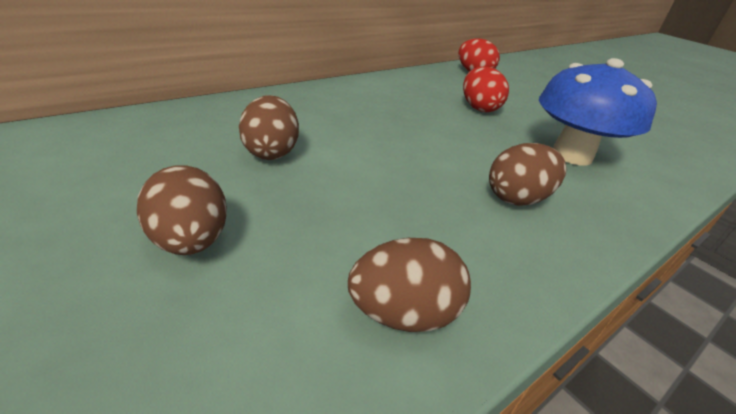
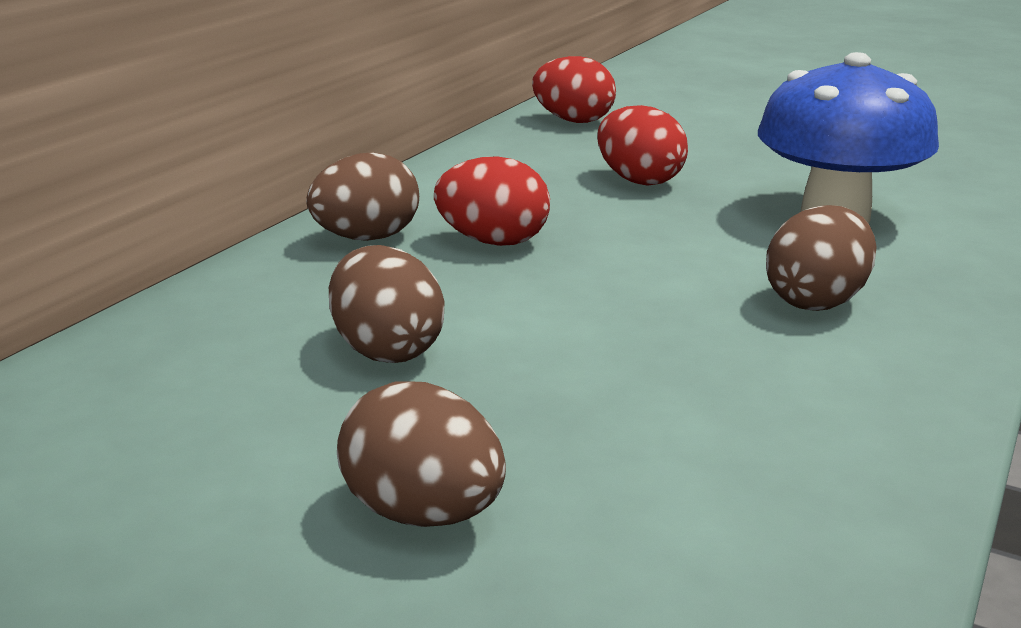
camera: 20 degrees left, 10 degrees down
(376, 116) = (493, 242): none -> red egg
(403, 313) = (807, 490): brown egg -> brown egg (367, 238)

